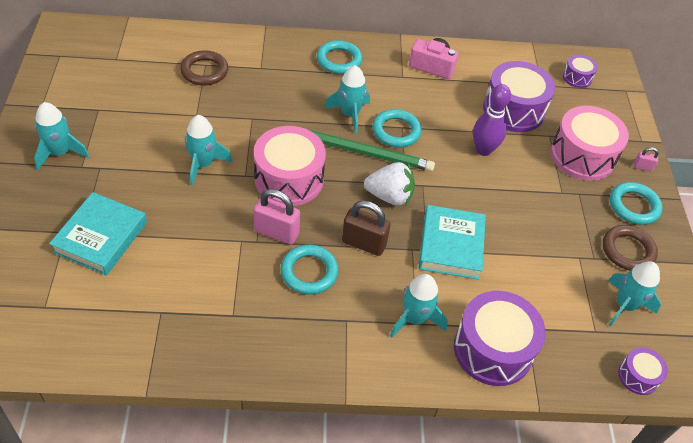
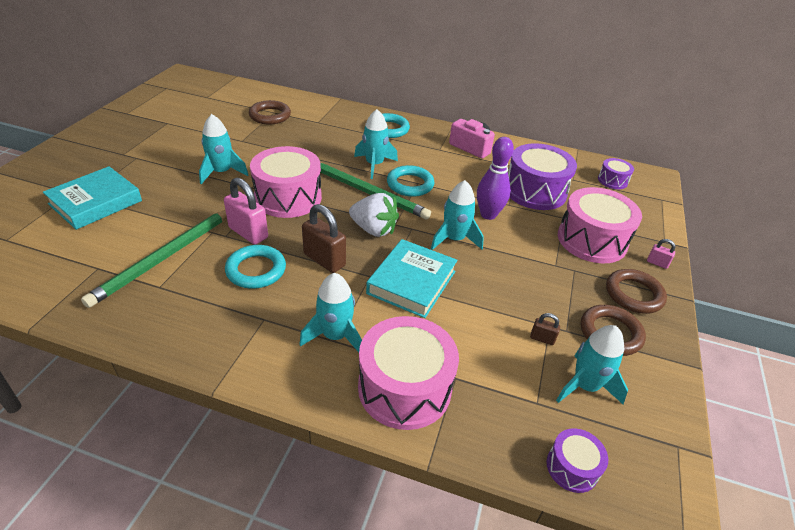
camera: 20 degrees right, 10 degrees down
(60, 153) = (114, 142): turquoise rocket -> turquoise rocket (454, 239)
(216, 282) = (165, 257): none -> green pencil
(493, 349) = (404, 388): purple drum -> pink drum
(578, 271) = (542, 338): none -> brown padlock
(634, 206) = (634, 294): turquoise ring -> brown ring

